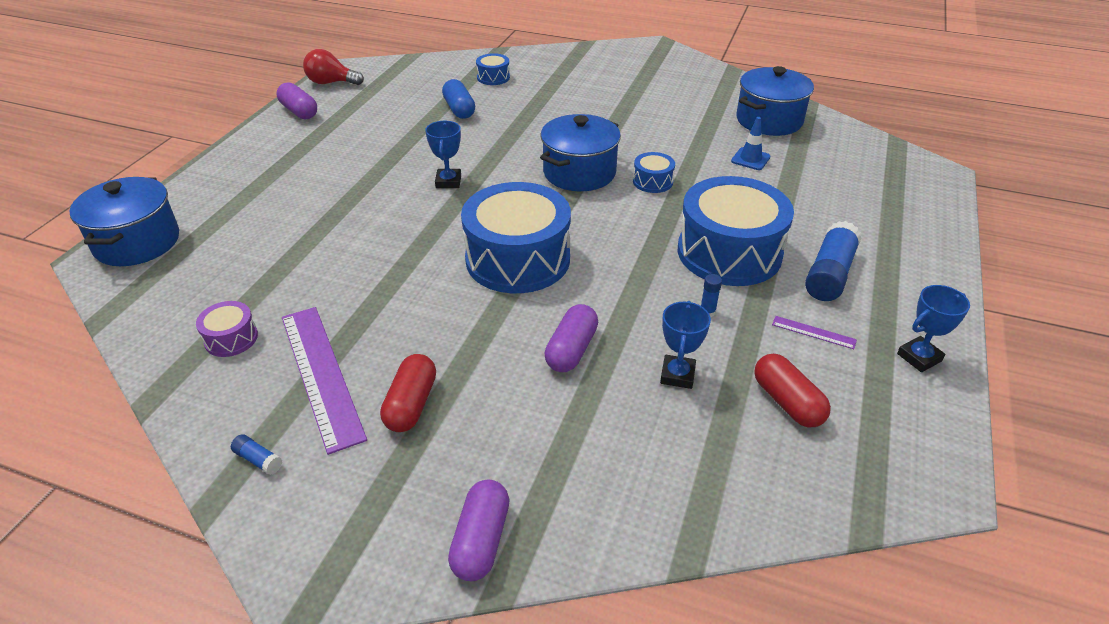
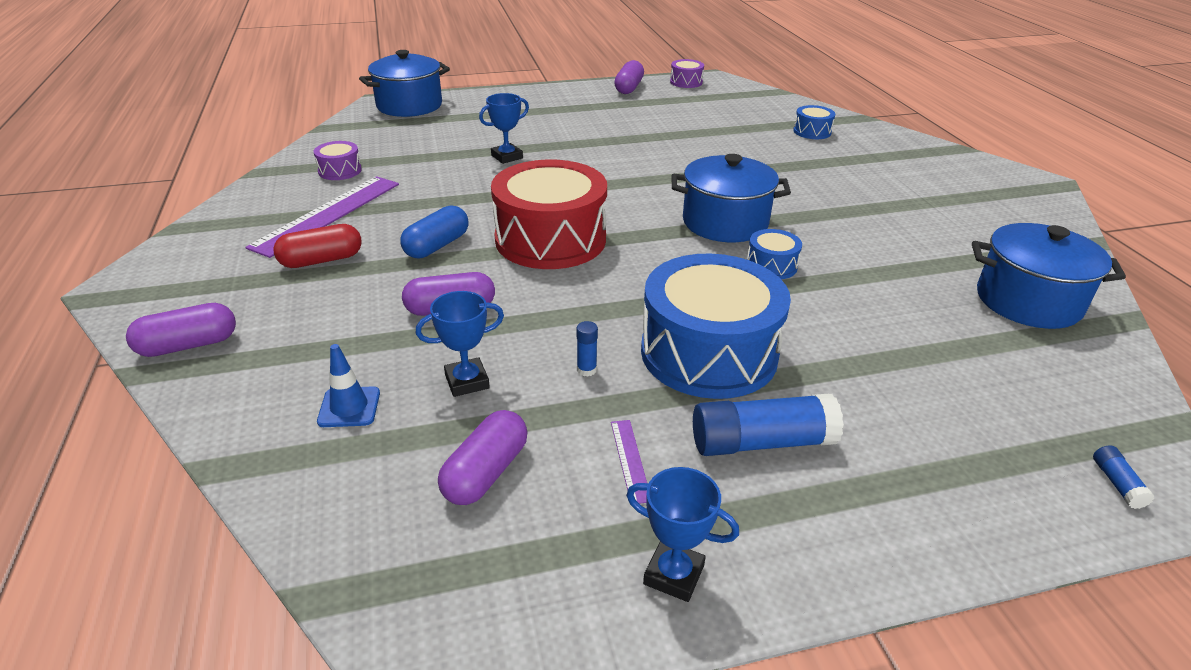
camera: 55 degrees right, 5 degrees down
(258, 460) = (226, 227): blue glue stick -> blue glue stick (1117, 484)
(331, 83) = (686, 82): red light bulb -> purple drum
(448, 182) = (620, 172): blue trophy -> blue trophy (507, 157)
(459, 109) = (734, 137): blue capsule -> blue capsule (437, 246)
(518, 259) = (550, 239): blue drum -> red drum
(750, 159) = (917, 313): blue traffic cone -> blue traffic cone (349, 407)
(787, 402) = (485, 472): red capsule -> purple capsule

